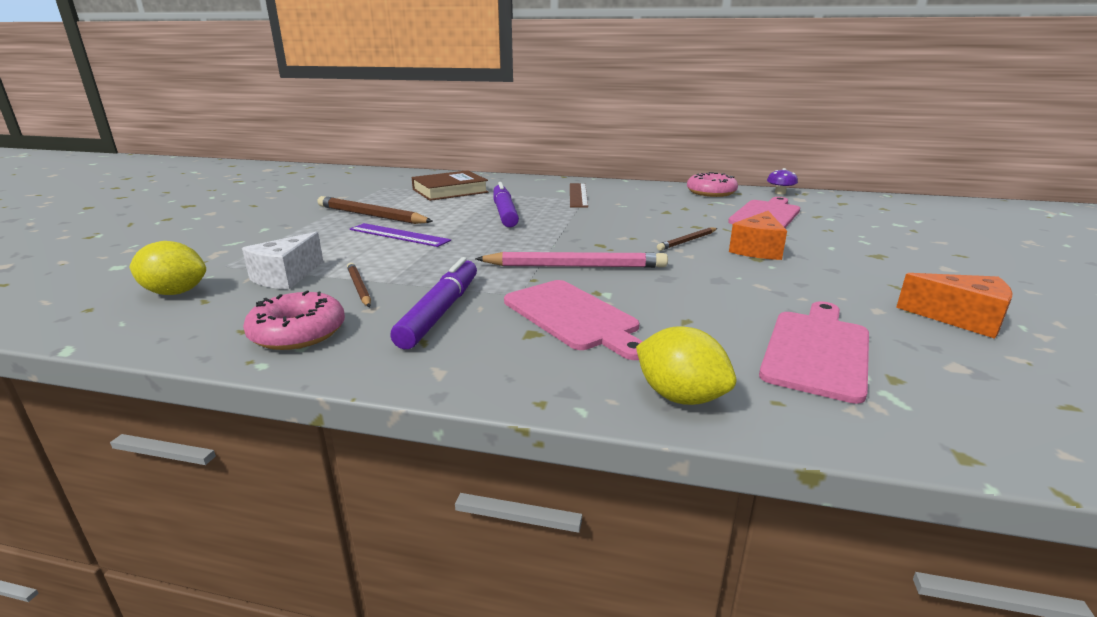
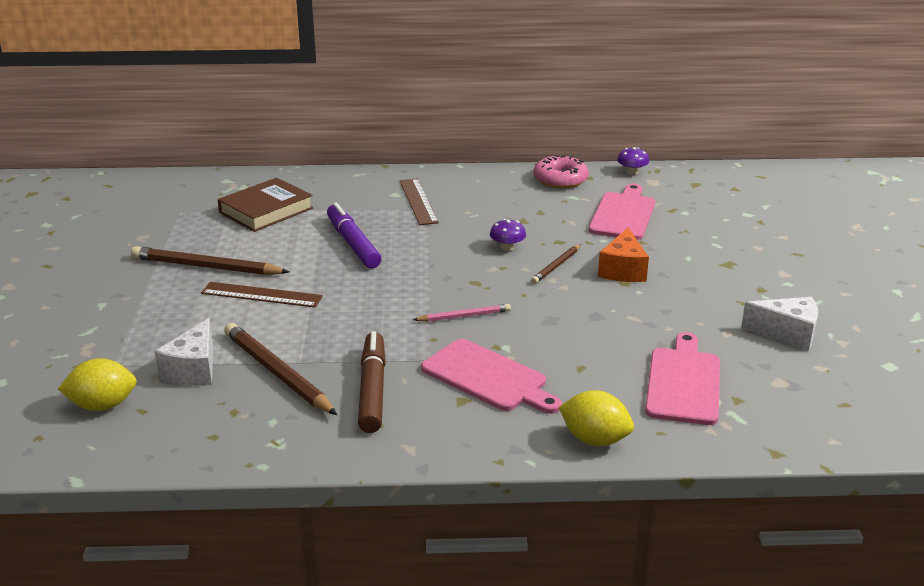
camera: 15 degrees left, 5 degrees up
(298, 332) = (265, 431): pink donut -> none
(359, 287) = (277, 372): brown pencil -> brown pencil, size x1.82
(399, 235) = (261, 295): purple ruler -> brown ruler
(440, 312) = (372, 389): purple marker -> brown marker
(576, 266) = (464, 316): pink pencil -> pink pencil, size x0.55
(644, 226) = (507, 247): none -> purple mushroom
(960, 319) = (787, 333): orange cheese -> white cheese

